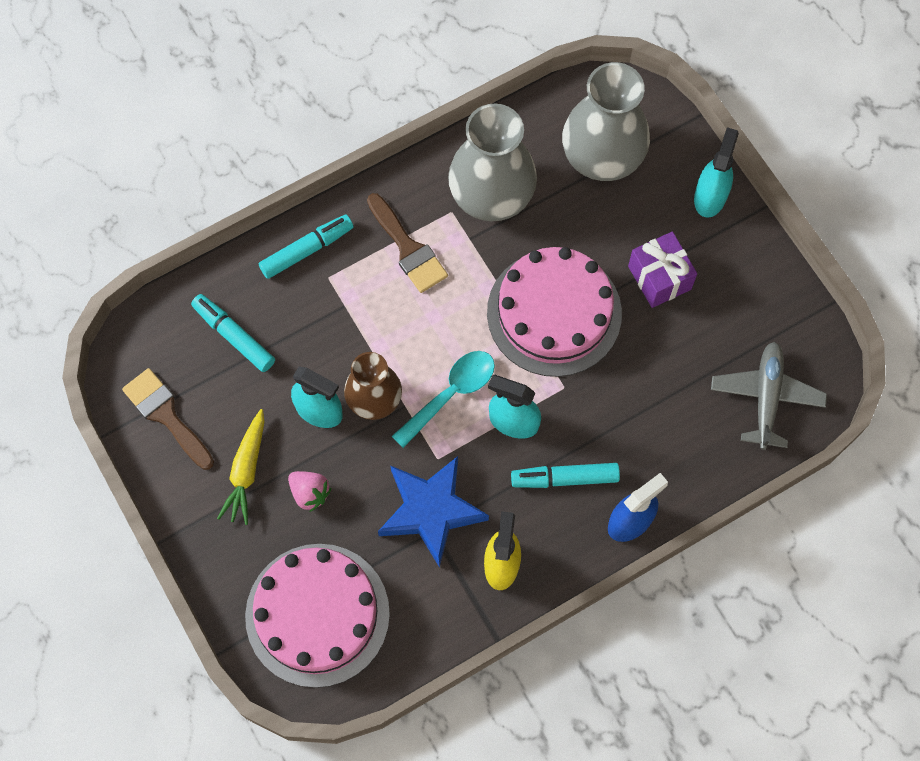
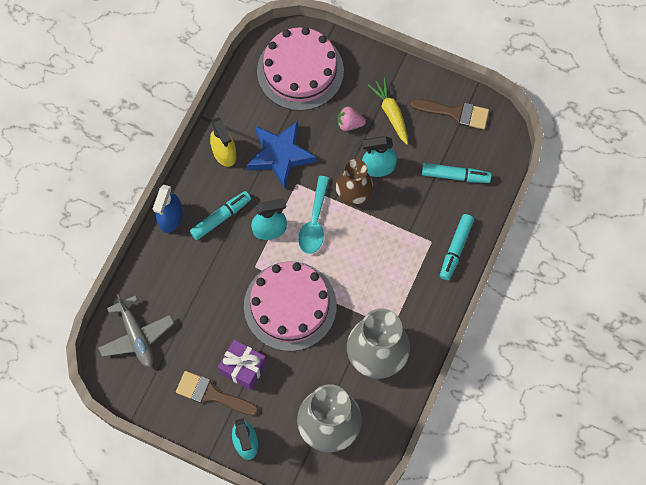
camera: 145 degrees right, 0 degrees up
(408, 248) = (400, 288): brown brush -> brown brush (212, 394)

